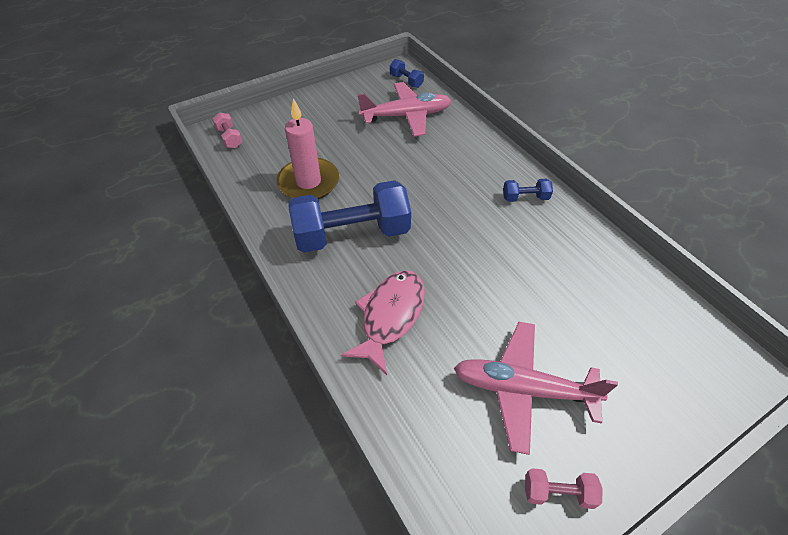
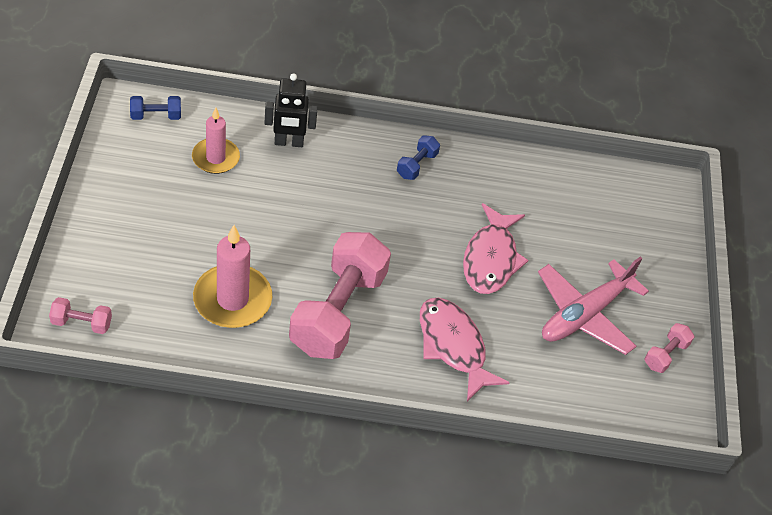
camera: 60 degrees left, 0 degrees up
(352, 234) = (338, 311): blue dumbbell -> pink dumbbell
(406, 116) = (215, 158): pink plane -> pink candle
(459, 134) = (289, 142): none -> black robot
(498, 288) = (490, 259): none -> pink fish

